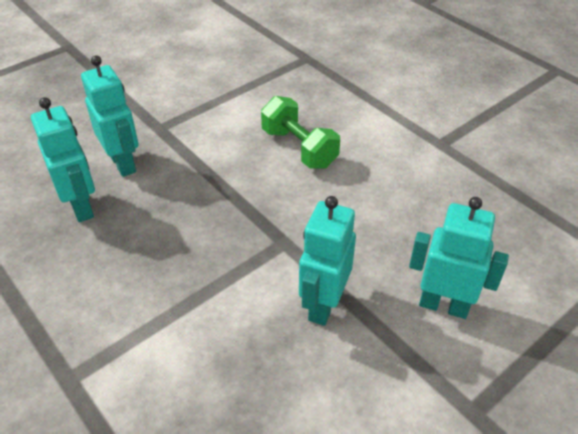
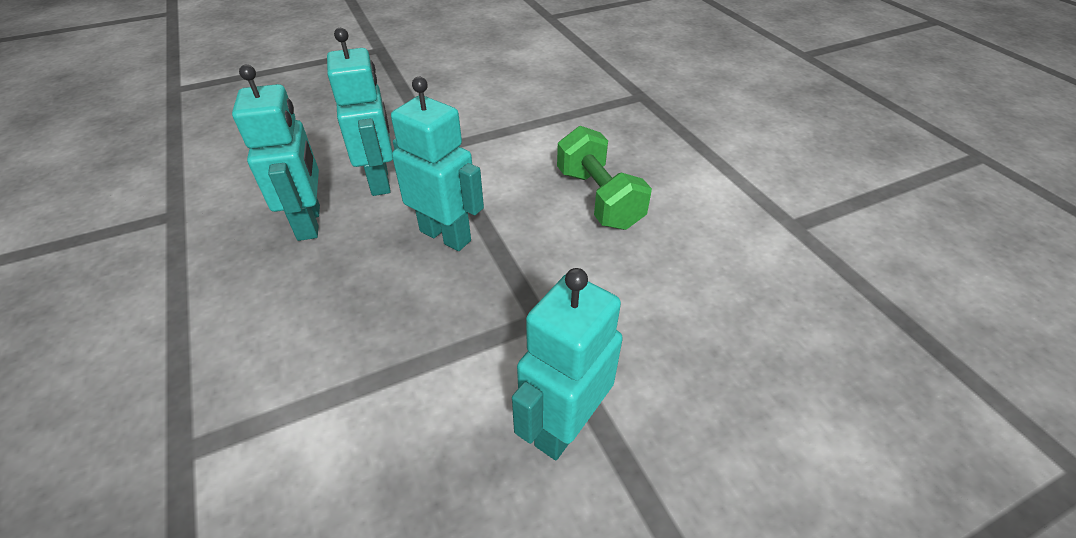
camera: 15 degrees right, 0 degrees up
(443, 305) = (750, 472): turquoise robot -> turquoise robot (446, 235)

